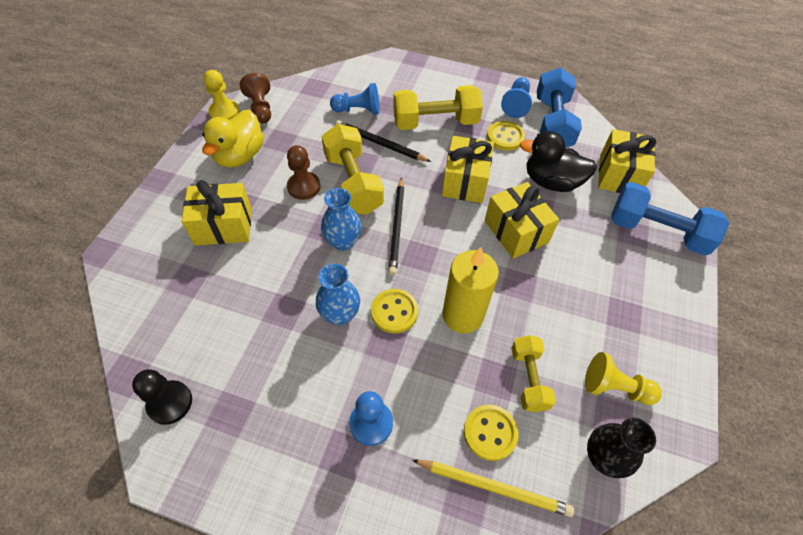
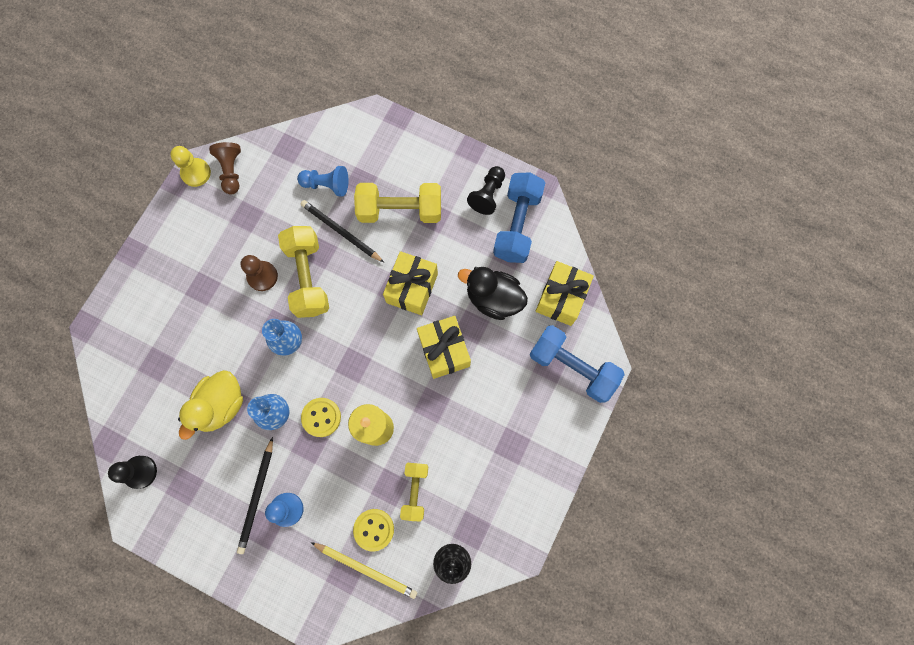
camera: 10 degrees right, 20 degrees up
(223, 226) = (188, 312): yellow gift -> none
(240, 156) = (207, 232): yellow duck -> yellow duck (221, 405)
(397, 227) = (339, 332): black pencil -> black pencil (257, 497)
(505, 137) = (464, 237): yellow button -> none
(516, 104) = (487, 195): blue pawn -> black pawn
(614, 387) = (480, 508): yellow pawn -> none

